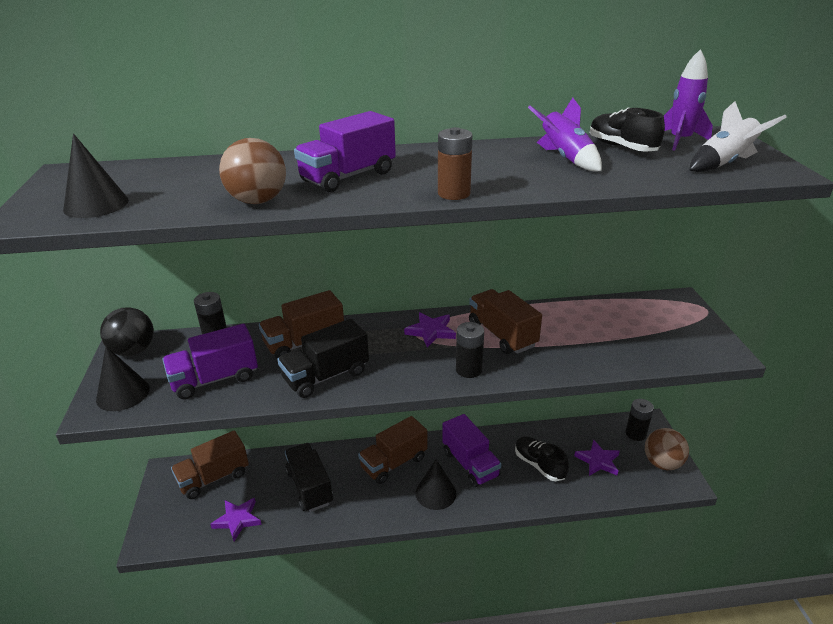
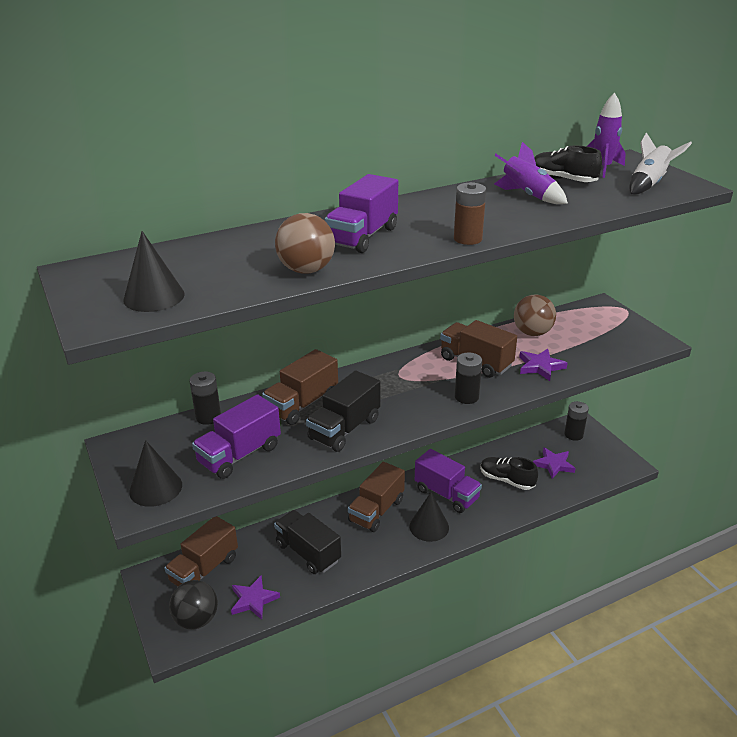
camera: 20 degrees left, 0 degrees up
(133, 351) = (132, 447): black ball -> black ball (196, 619)
(431, 331) = (412, 371): purple star -> purple star (540, 366)
(662, 463) = (605, 454): brown ball -> brown ball (532, 333)

